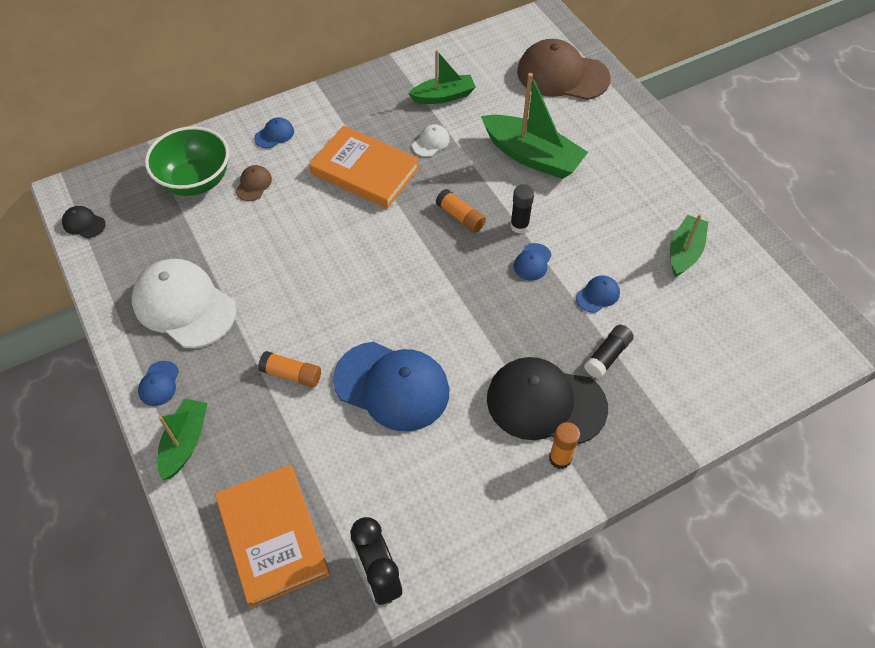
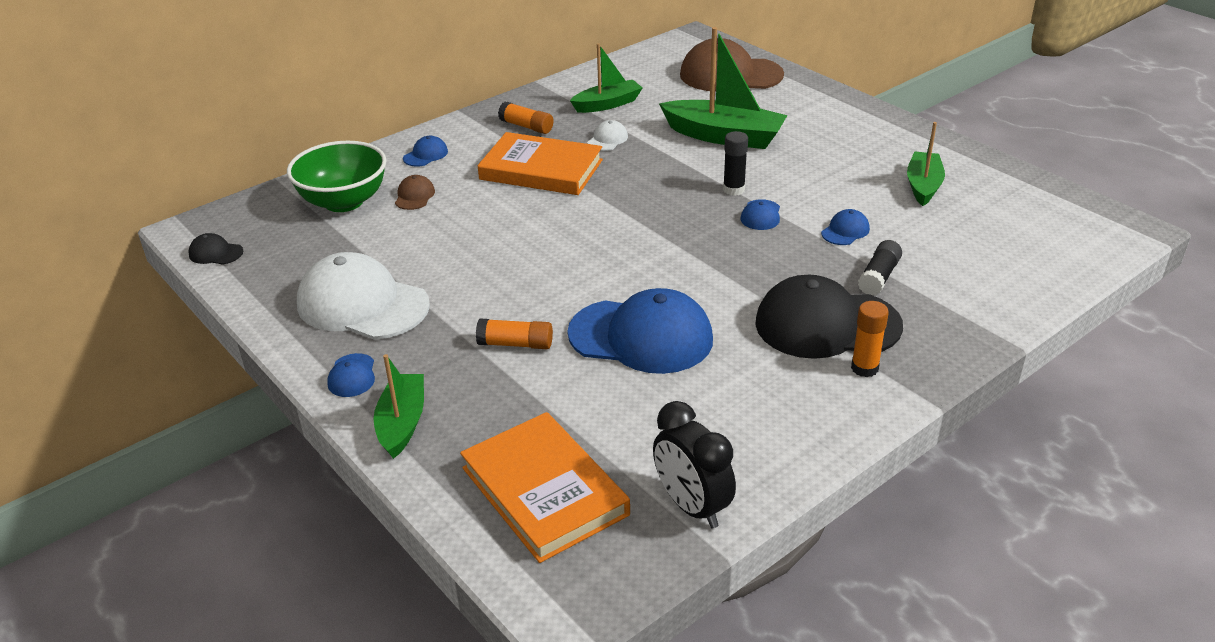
camera: 10 degrees left, 20 degrees down
(460, 217) = (664, 191): orange glue stick -> orange glue stick (526, 126)

